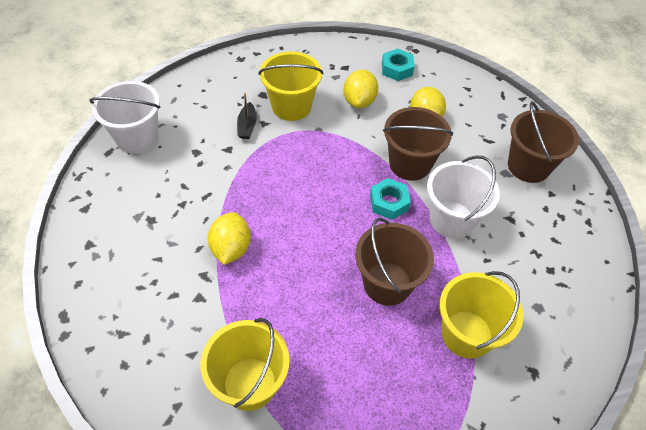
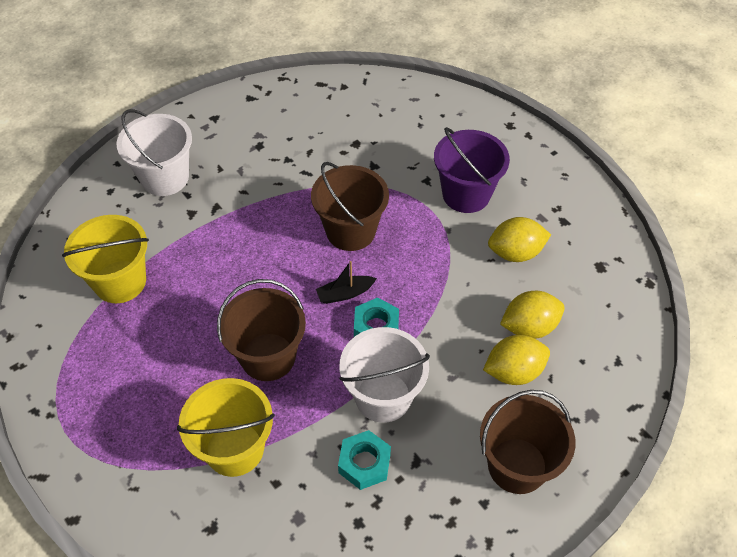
camera: 70 degrees right, 0 degrees up
(137, 138) = (349, 95): white bucket -> white bucket (165, 178)
(231, 248) = (254, 215): yellow lemon -> yellow lemon (513, 371)
(247, 126) = (414, 168): black boat -> black boat (345, 293)
(291, 106) = (466, 194): yellow bucket -> purple bucket
(397, 69) = (599, 273): turquoise nut -> turquoise nut (364, 463)
(410, 164) = (445, 332): brown bucket -> brown bucket (350, 231)

